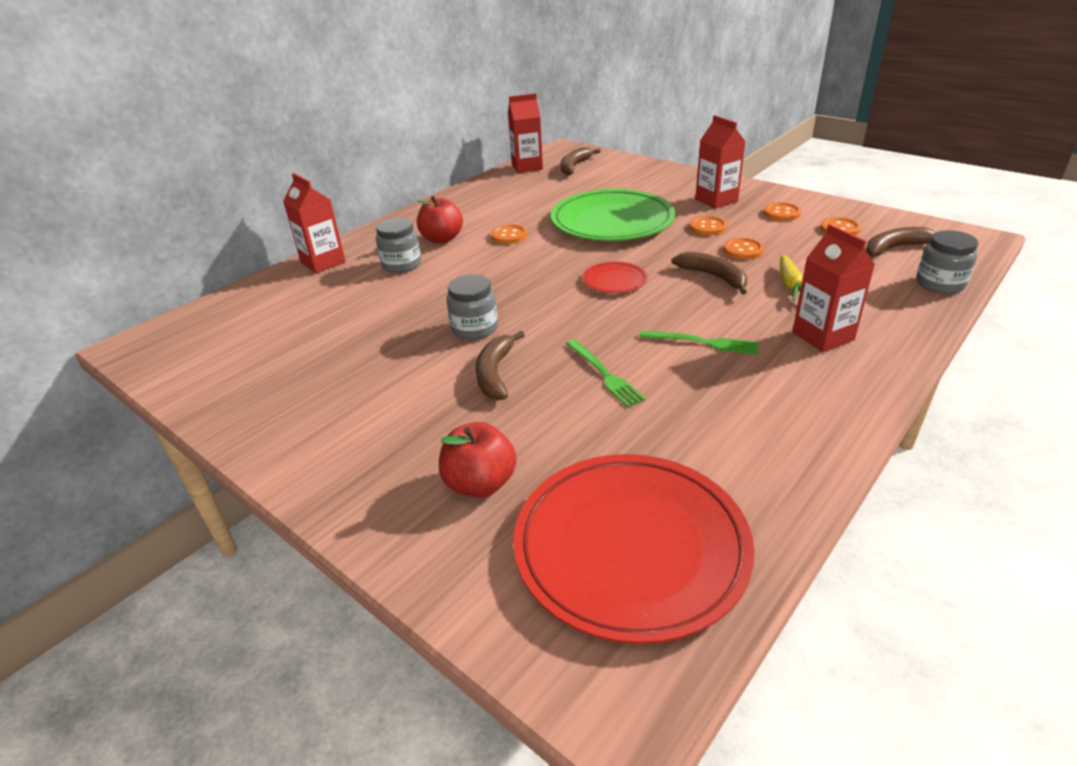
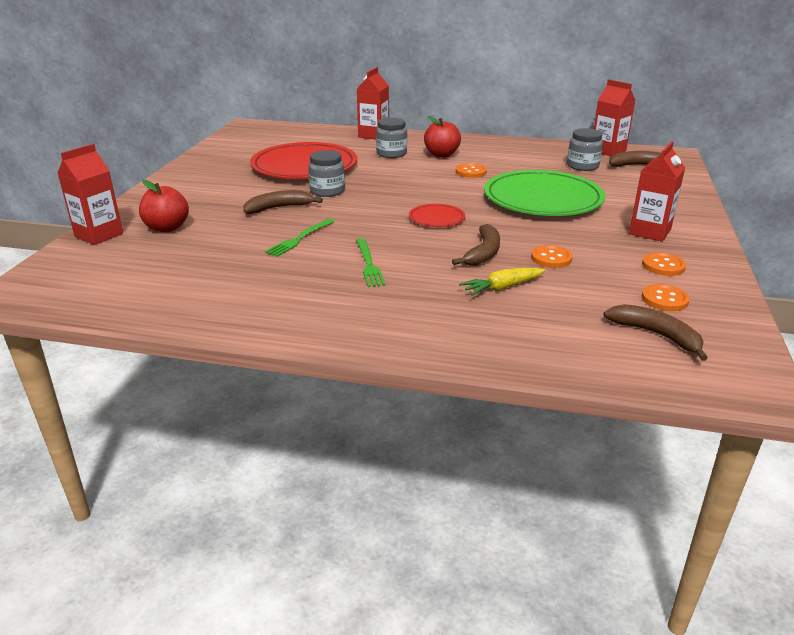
camera: 60 degrees right, 5 degrees down
(630, 547) = (126, 277): red plate -> red plate (304, 166)
(707, 227) = (581, 237): orange button -> none
(823, 336) = (420, 311): red carton -> red carton (99, 235)
(940, 284) = (591, 365): grey jar -> grey jar (582, 166)

